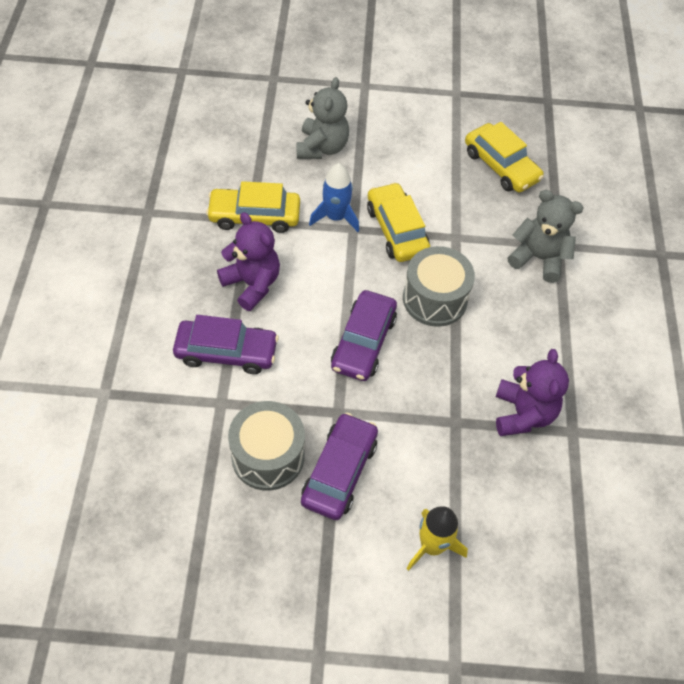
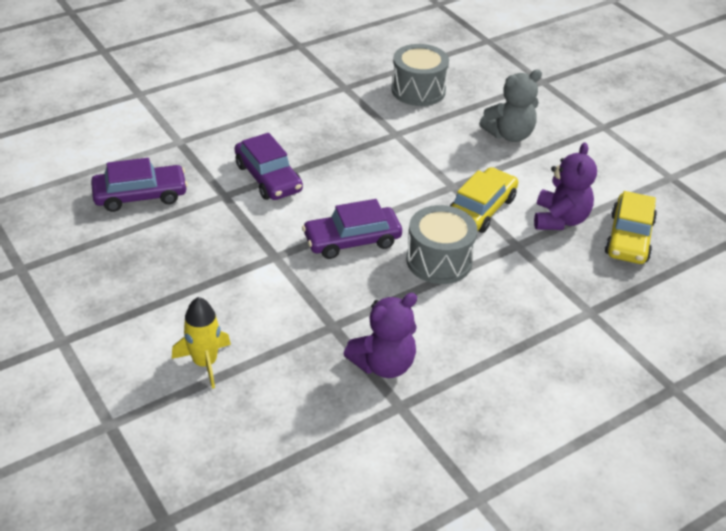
camera: 55 degrees right, 15 degrees down
(252, 284) = (340, 161): purple teddy bear -> purple teddy bear (560, 219)
(254, 216) = (402, 134): yellow car -> none
(268, 456) = (202, 238): grey drum -> grey drum (418, 90)
(335, 217) = (451, 172): blue rocket -> none
(339, 472) = (223, 281): purple car -> purple car (140, 195)
(538, 258) = (558, 304): grey teddy bear -> none

